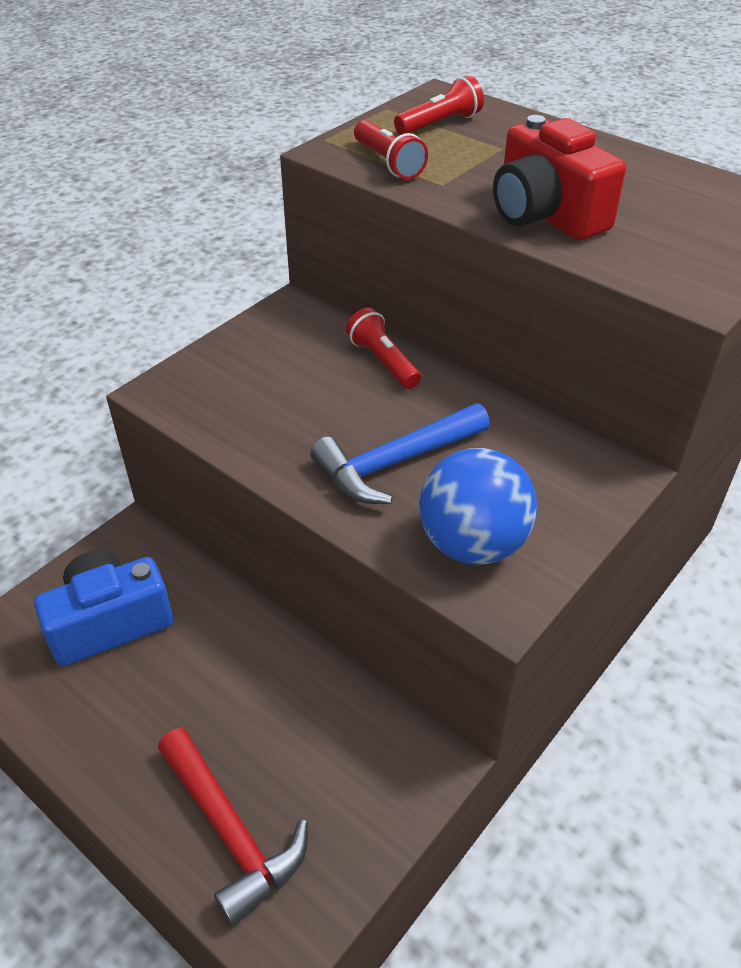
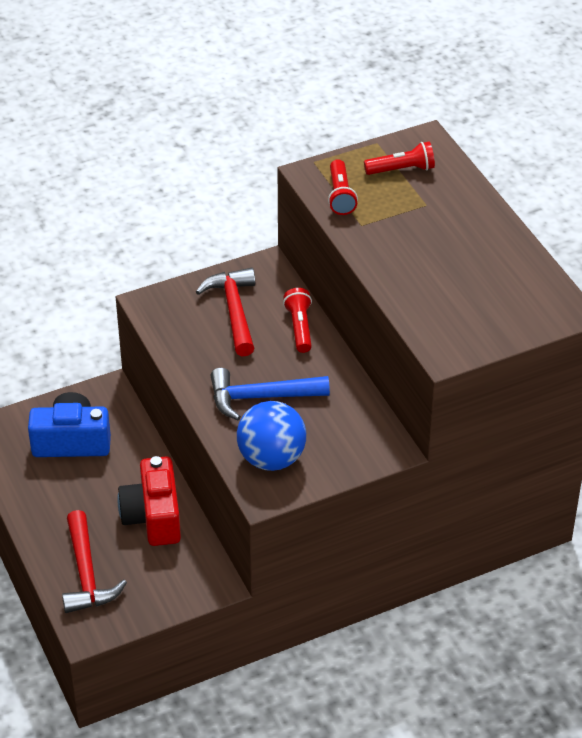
camera: 25 degrees right, 0 degrees up
(284, 367) = (234, 311): none -> red hammer
(545, 215) = (405, 269): red camera -> red camera (153, 516)

